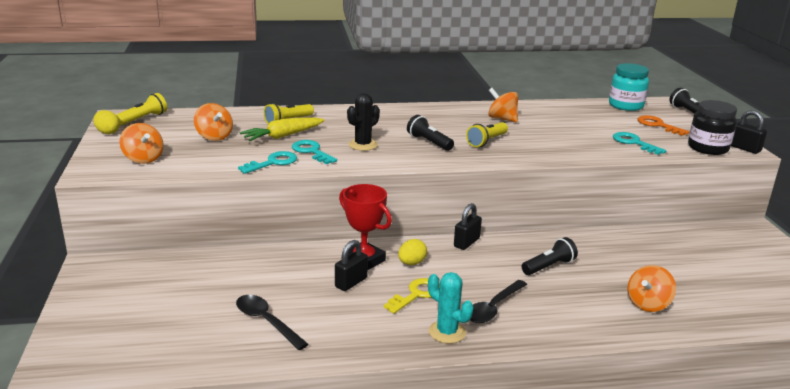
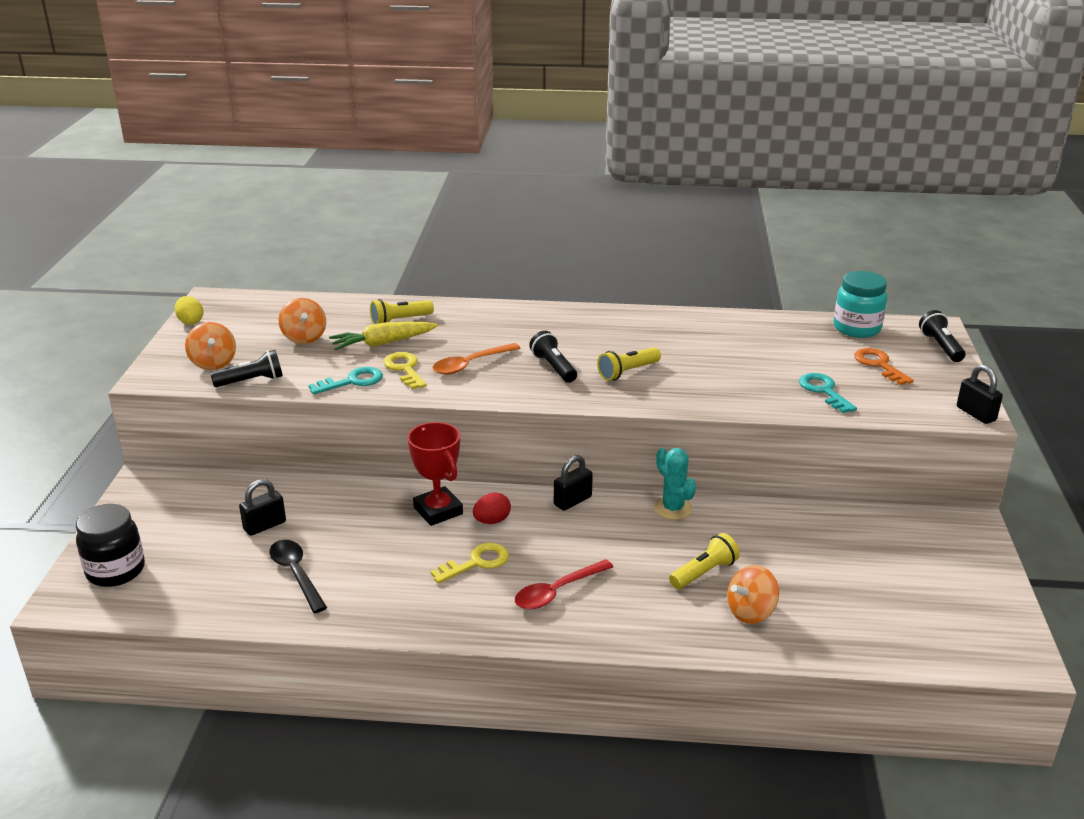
camera: 15 degrees right, 5 degrees up
(143, 119) = (237, 304): yellow flashlight -> yellow flashlight (704, 572)
(312, 151) = (405, 369): turquoise key -> yellow key
(351, 282) = (410, 537): black padlock -> black padlock (264, 526)
(363, 145) = (470, 364): black cactus -> orange spoon
(411, 263) = (492, 521): yellow egg -> red egg
(447, 332) = (487, 614): turquoise cactus -> turquoise cactus (673, 508)
(493, 308) = (557, 591): black spoon -> red spoon
(502, 119) = (670, 337): orange spinning top -> none
(549, 266) = (656, 546): black flashlight -> black flashlight (251, 381)
(708, 148) = (922, 409): black jar -> black jar (116, 571)

